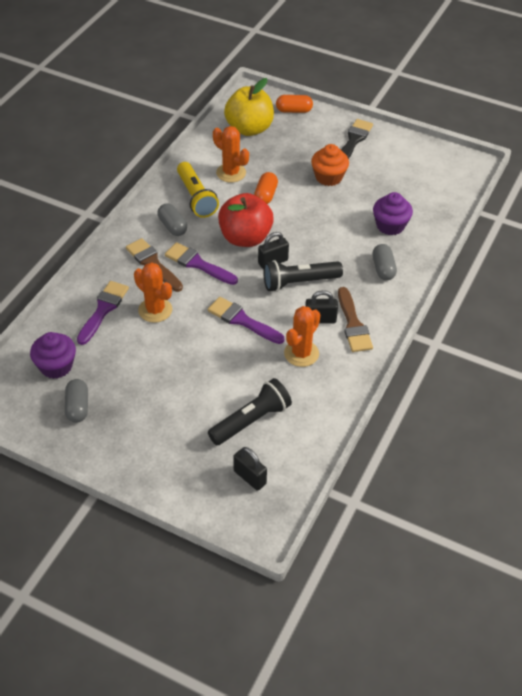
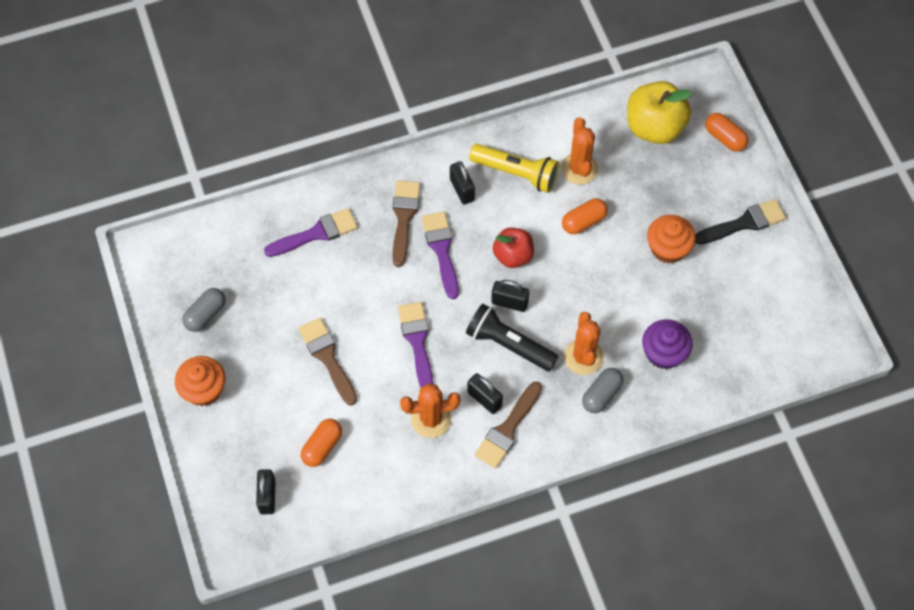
camera: 45 degrees right, 15 degrees up
(56, 366) = (226, 260): purple cupcake -> none
(129, 451) = (204, 389): none -> orange cupcake
(155, 310) = (357, 270): orange cactus -> orange cactus (583, 357)
(172, 226) = (462, 190): grey capsule -> black padlock
(194, 370) = (327, 357): none -> brown brush
(196, 198) = (516, 173): yellow flashlight -> yellow flashlight turned 90 degrees counterclockwise
(245, 238) = (513, 255): red apple -> red apple, size x0.63
(251, 420) = (322, 446): black flashlight -> orange capsule

